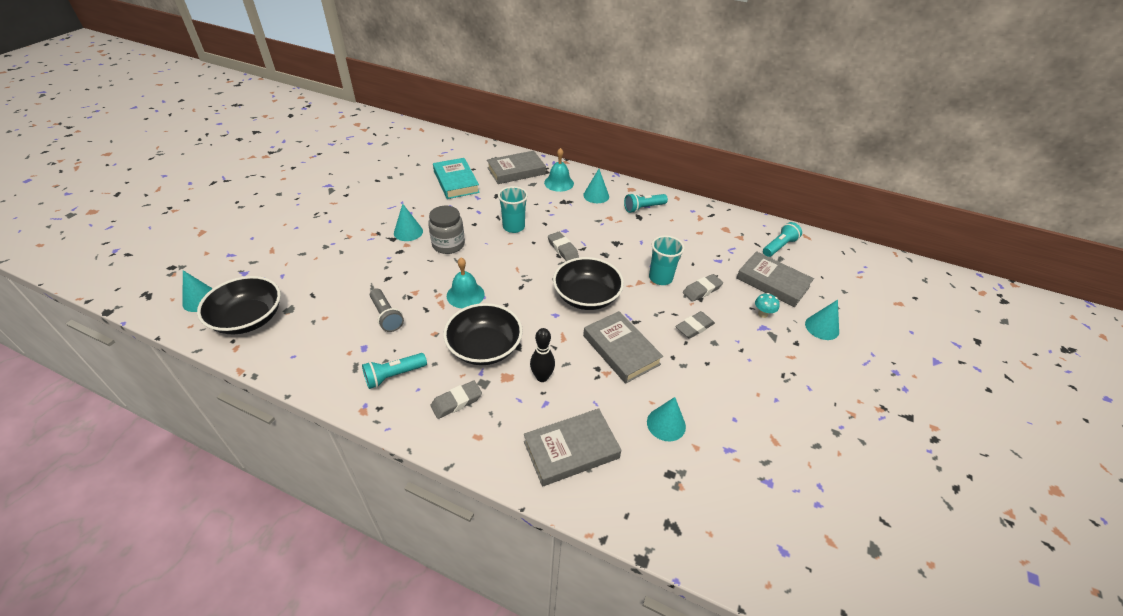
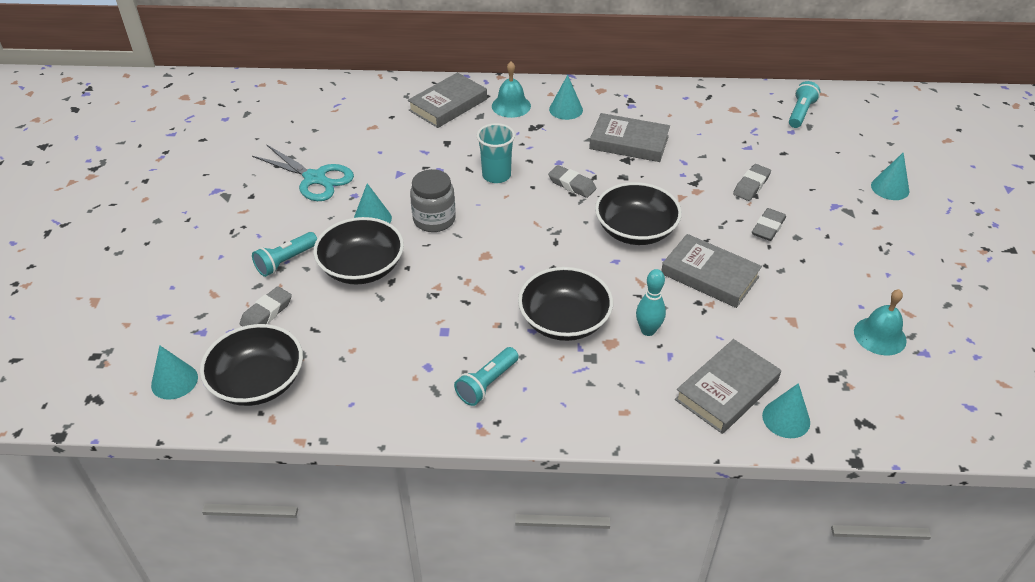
camera: 20 degrees left, 0 degrees up
(376, 262) = (362, 267): none -> black bowl
(386, 316) = (426, 324): grey flashlight -> none
(393, 195) = (315, 178): none -> turquoise scissors
(456, 182) = (382, 139): turquoise book -> none
(456, 402) = (576, 386): grey eraser -> grey eraser (266, 313)
(465, 295) = (499, 271): turquoise bell -> turquoise bell (880, 336)
(542, 377) = (648, 330): black bowling pin -> turquoise bowling pin
(643, 208) = (630, 110): turquoise flashlight -> turquoise flashlight (286, 261)
(660, 278) = (700, 185): turquoise cup -> none
(666, 424) = (801, 333): turquoise cone -> turquoise cone (786, 418)
(762, 314) = (826, 192): turquoise mushroom -> none
(772, 282) = (816, 155): grey book -> grey book (629, 142)

